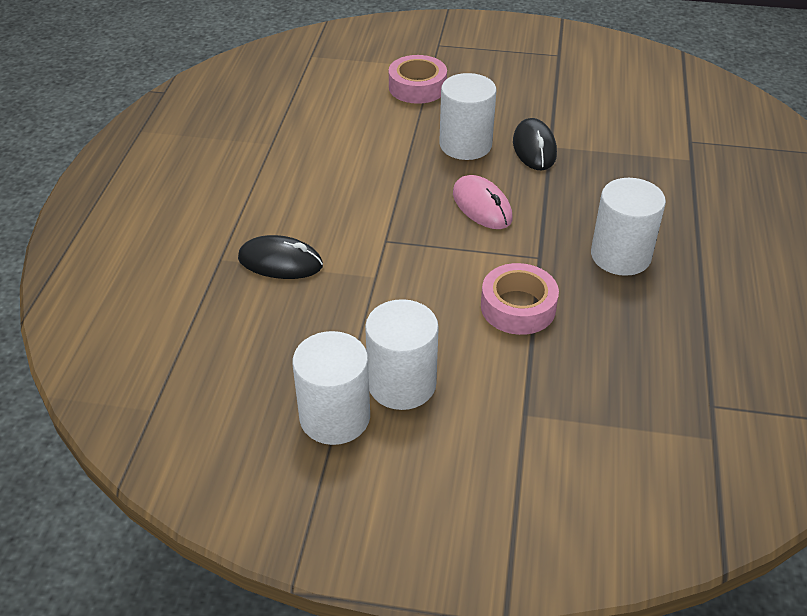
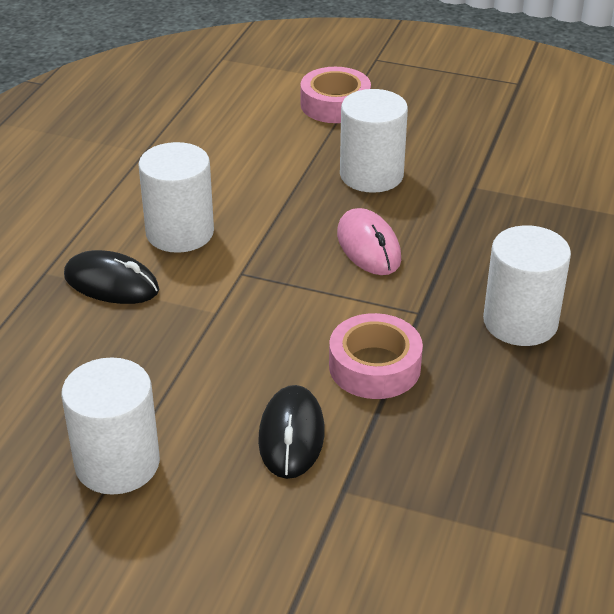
camera: 10 degrees right, 5 degrees down
(402, 384) = (207, 436): white cylinder -> white cylinder (180, 233)
(534, 148) = (453, 187): black mouse -> black mouse (291, 436)

